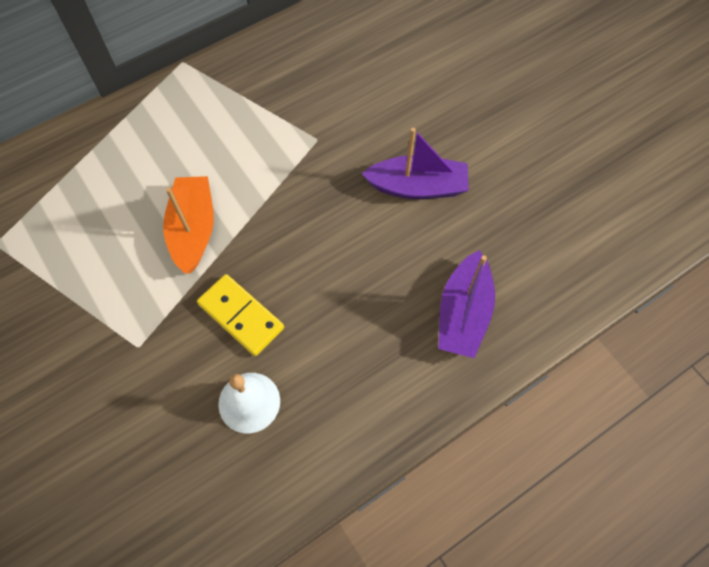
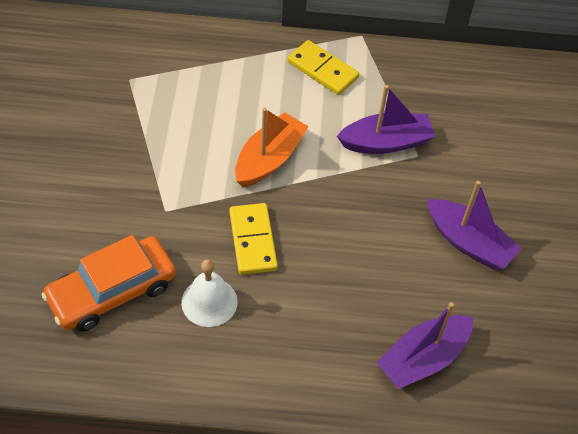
camera: 35 degrees right, 10 degrees down
(151, 462) = (112, 291): none -> orange car
(174, 115) = (322, 70): none -> yellow domino
(282, 145) = (386, 142): none -> purple boat

